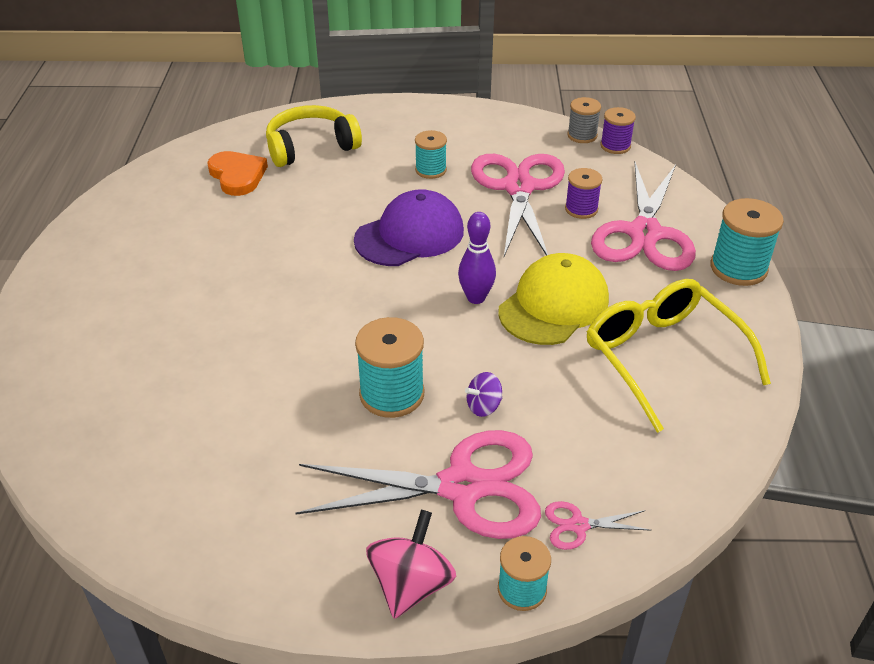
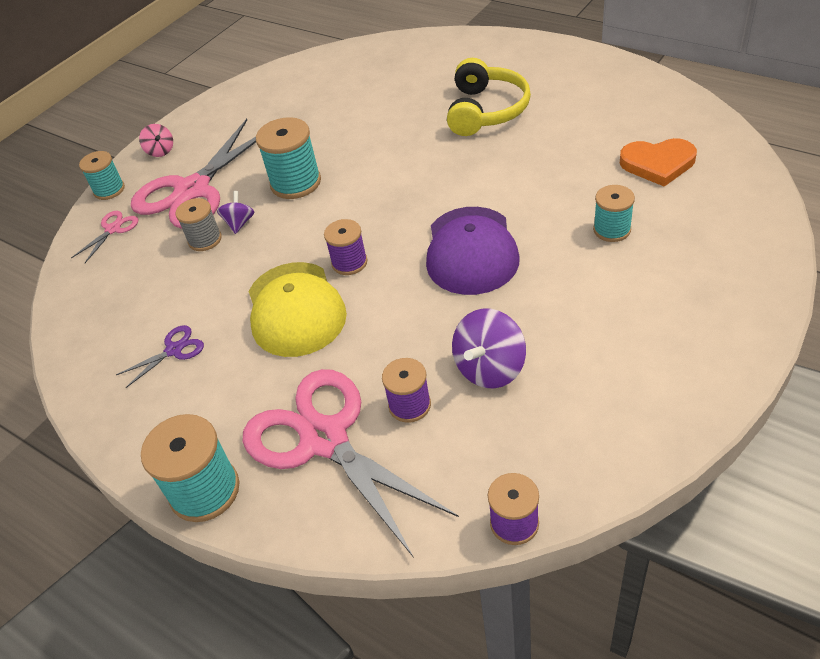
camera: 130 degrees right, 5 degrees up
(311, 147) = (687, 225): yellow headphones -> yellow headphones (486, 110)
(411, 584) = (160, 151): pink spinning top -> pink spinning top, size x0.57
(431, 170) = (577, 306): turquoise spool -> turquoise spool (612, 230)
(476, 298) = (349, 262): purple bowling pin -> purple spool
(519, 188) = (490, 368): pink scissors -> purple spinning top
(582, 135) = (565, 498): grey spool -> grey spool (205, 240)
(662, 357) = (174, 350): yellow glasses -> purple scissors

